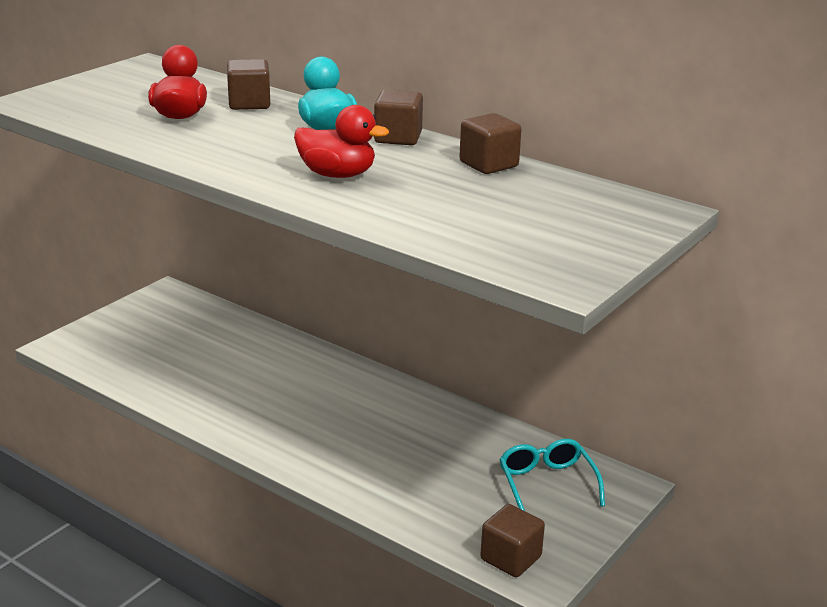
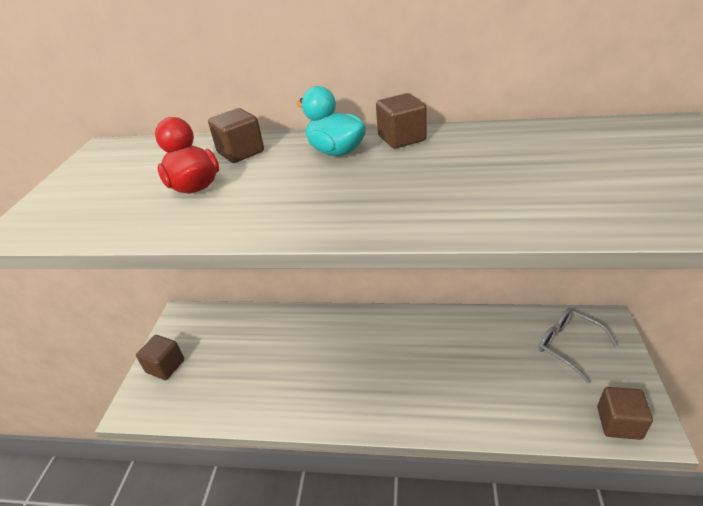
camera: 25 degrees left, 10 degrees up
(337, 175) = (413, 191): red duck -> none
(488, 164) = (502, 135): brown cube -> brown cube (165, 366)
(546, 483) = (568, 345): turquoise glasses -> grey glasses

